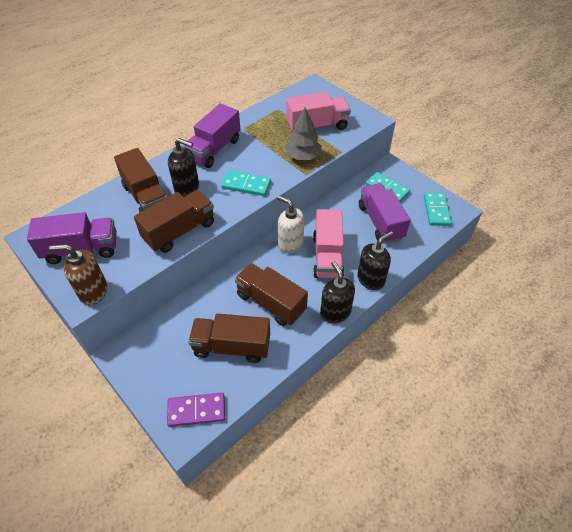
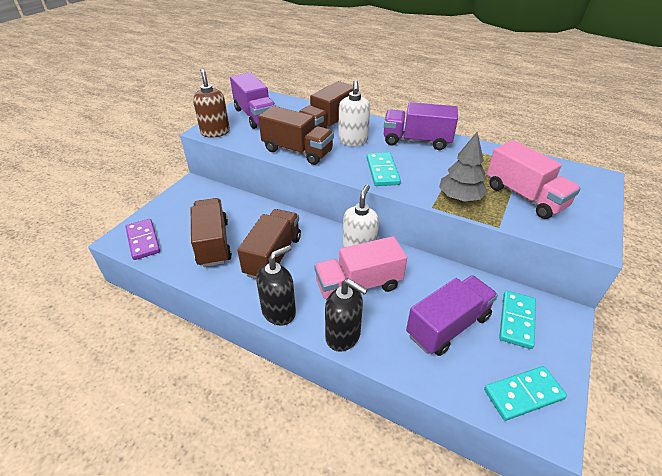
camera: 70 degrees right, 10 degrees down
(187, 188) = (353, 141): black soap dispenser -> white soap dispenser

